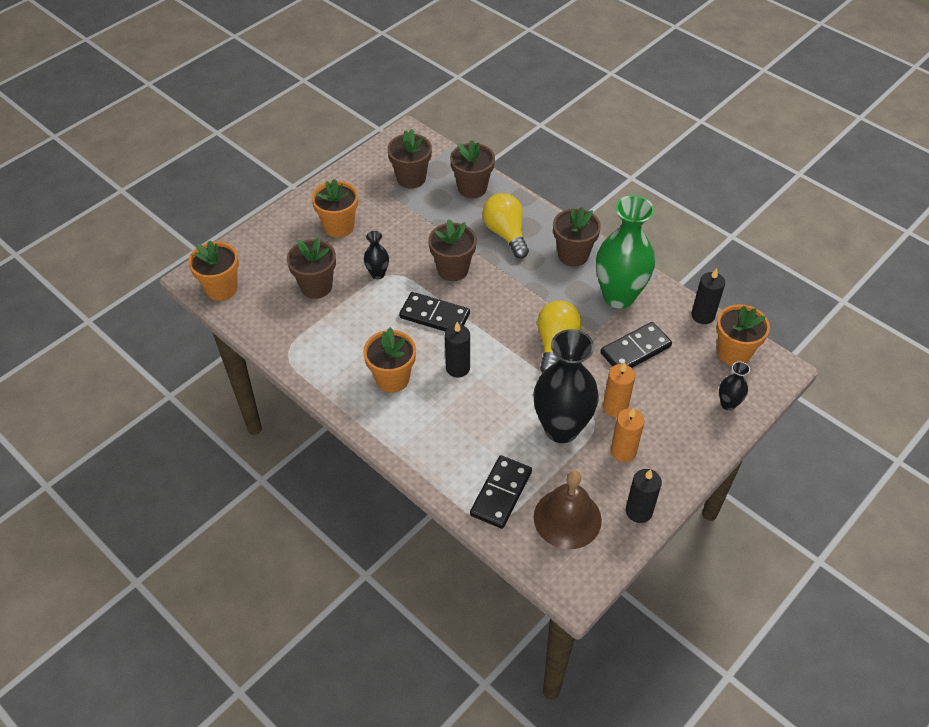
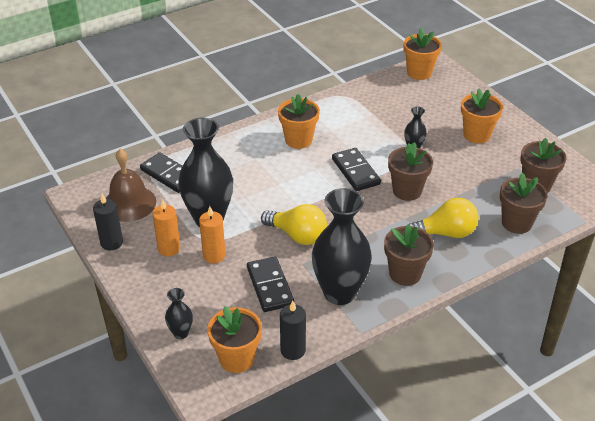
camera: 105 degrees right, 10 degrees down
(316, 286) = (408, 115): brown flower pot -> none
(434, 315) = (356, 171): black domino -> black domino turned 60 degrees counterclockwise
(457, 368) = (295, 174): black candle -> none
(619, 296) = (339, 293): green vase -> black vase

